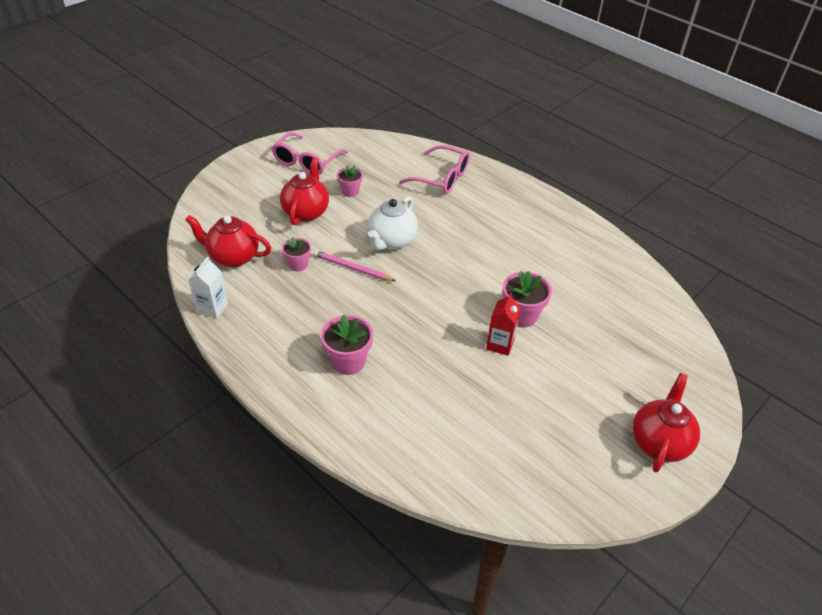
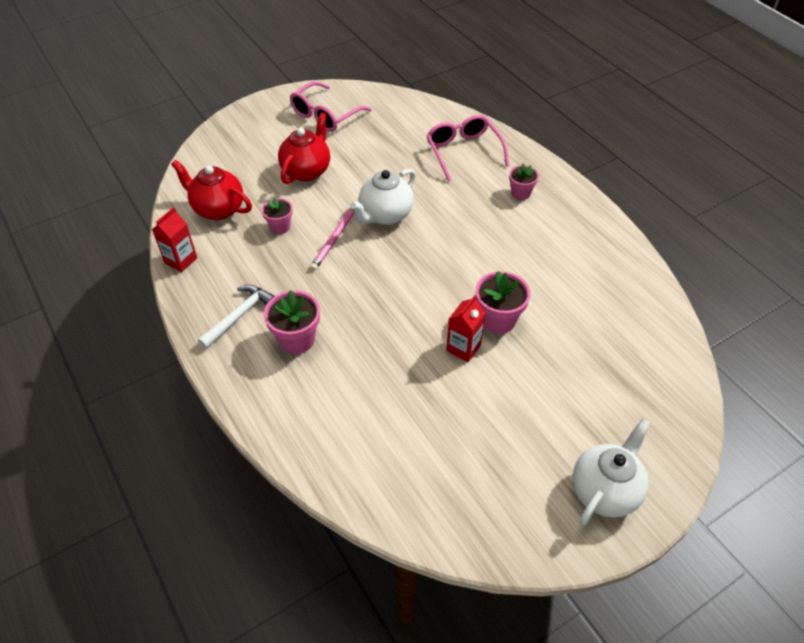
camera: 15 degrees right, 5 degrees up
(212, 308) = (181, 260): white carton -> red carton
(286, 349) = (239, 315): none -> white hammer
(350, 191) = (359, 154): pink flower pot -> pink flower pot (520, 193)
(352, 268) = (334, 239): pink pencil -> pink pencil turned 105 degrees counterclockwise
(442, 178) = (463, 151): pink glasses -> pink glasses turned 150 degrees counterclockwise
(659, 442) = (605, 490): red teapot -> white teapot

